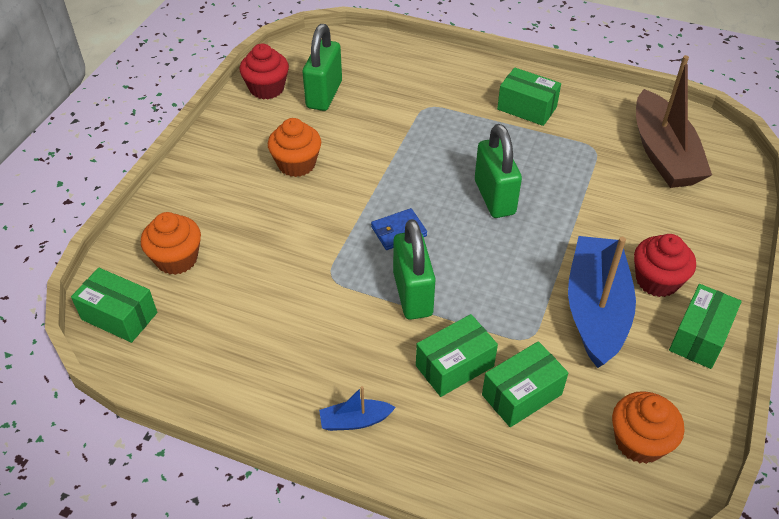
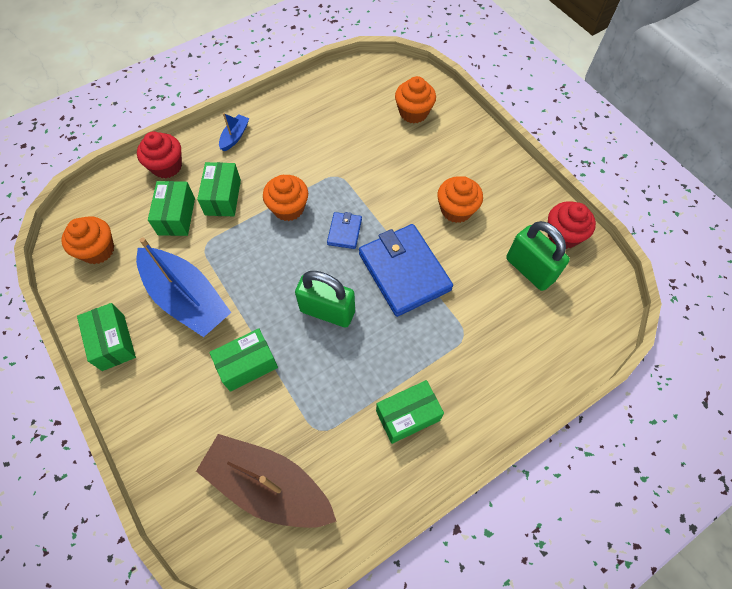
camera: 125 degrees right, 15 degrees up
(119, 316) = (389, 75): green box -> green box (247, 365)
(402, 167) = (404, 272): none -> blue wallet
(412, 294) = (288, 208): green padlock -> orange cupcake
(657, 280) = (170, 356): red cupcake -> red cupcake (167, 166)

